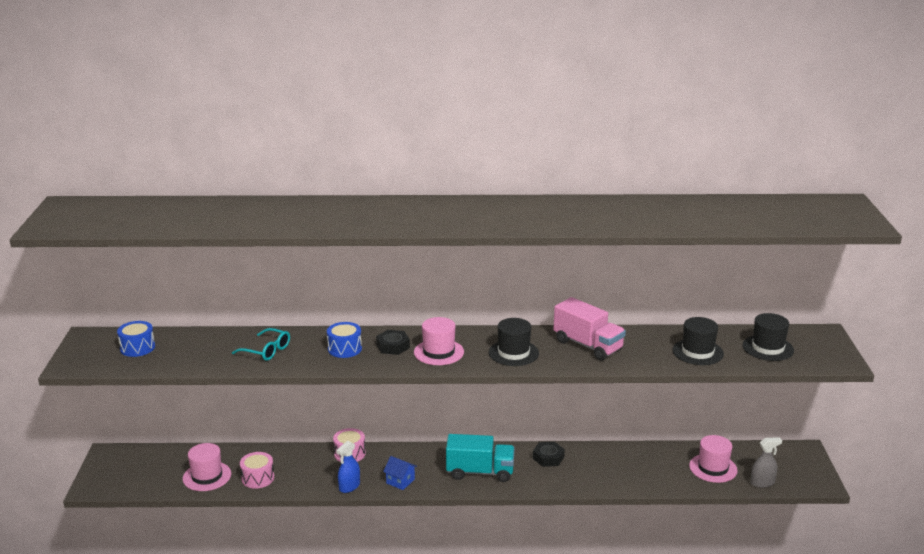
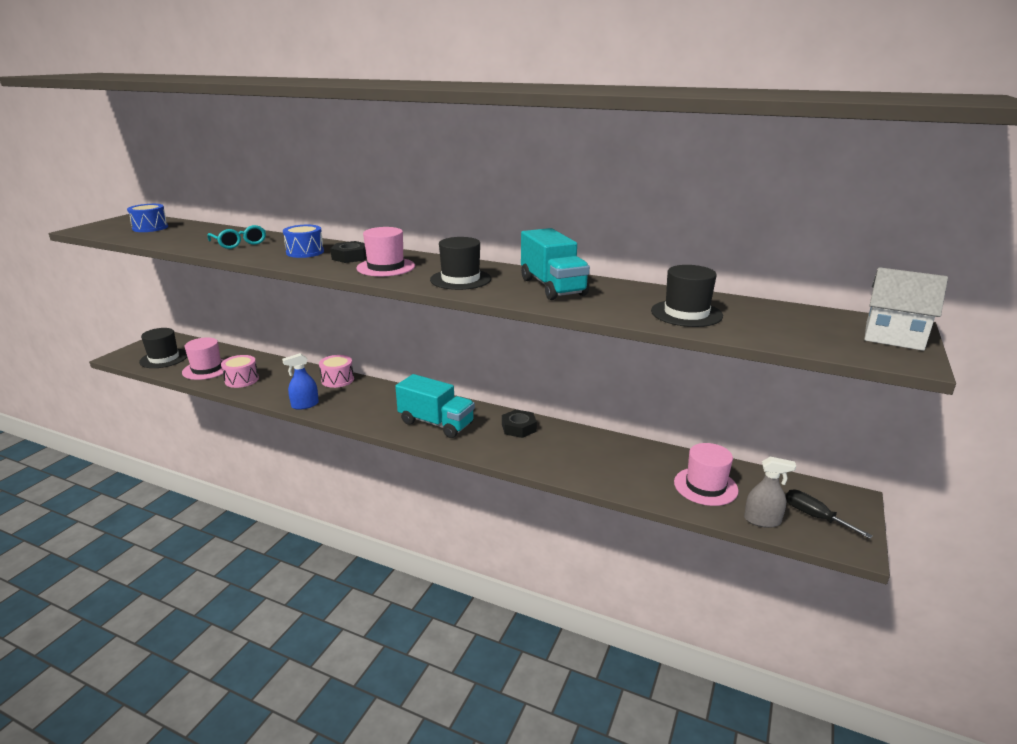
camera: 25 degrees right, 0 degrees up
(400, 481) = (353, 412): blue house -> none
(588, 345) = (552, 287): pink truck -> turquoise truck
(768, 348) = (794, 326): black hat -> black hat (164, 358)
(791, 470) = (814, 516): none -> black screwdriver
(826, 343) = (894, 336): none -> white house

